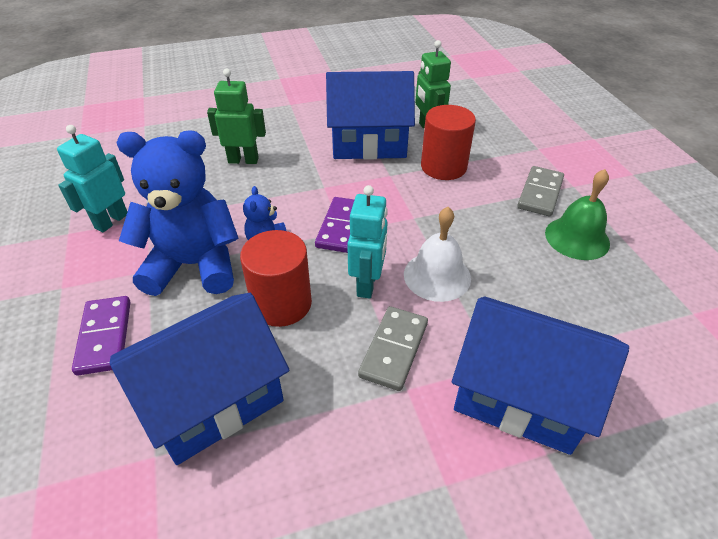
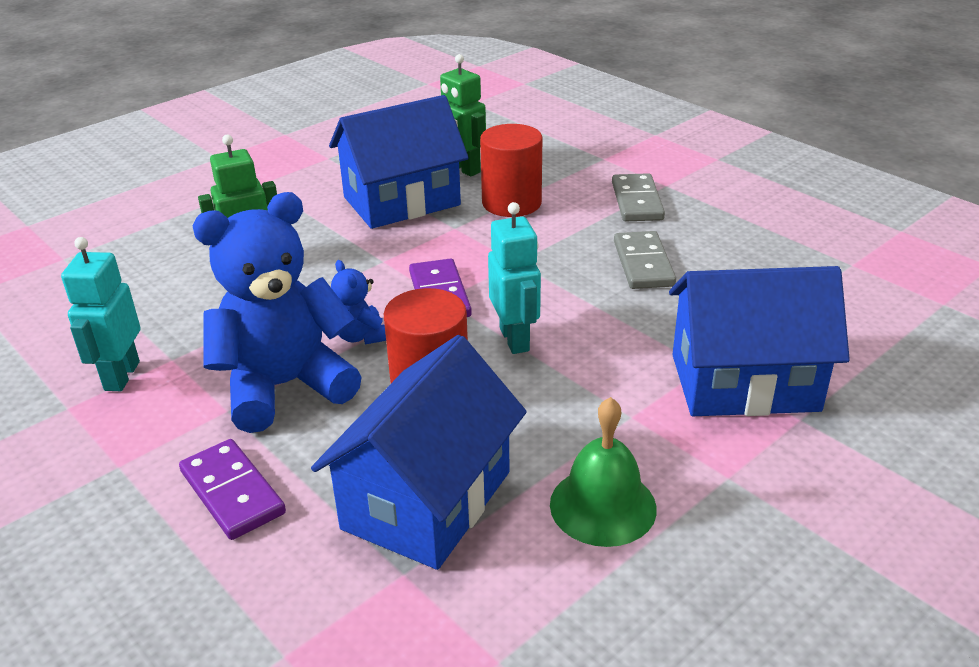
camera: 25 degrees left, 10 degrees down
(393, 349) = (591, 387): grey domino -> grey domino (643, 264)
(437, 276) = (585, 308): white bell -> none
(577, 238) = (703, 232): green bell -> green bell (603, 506)

